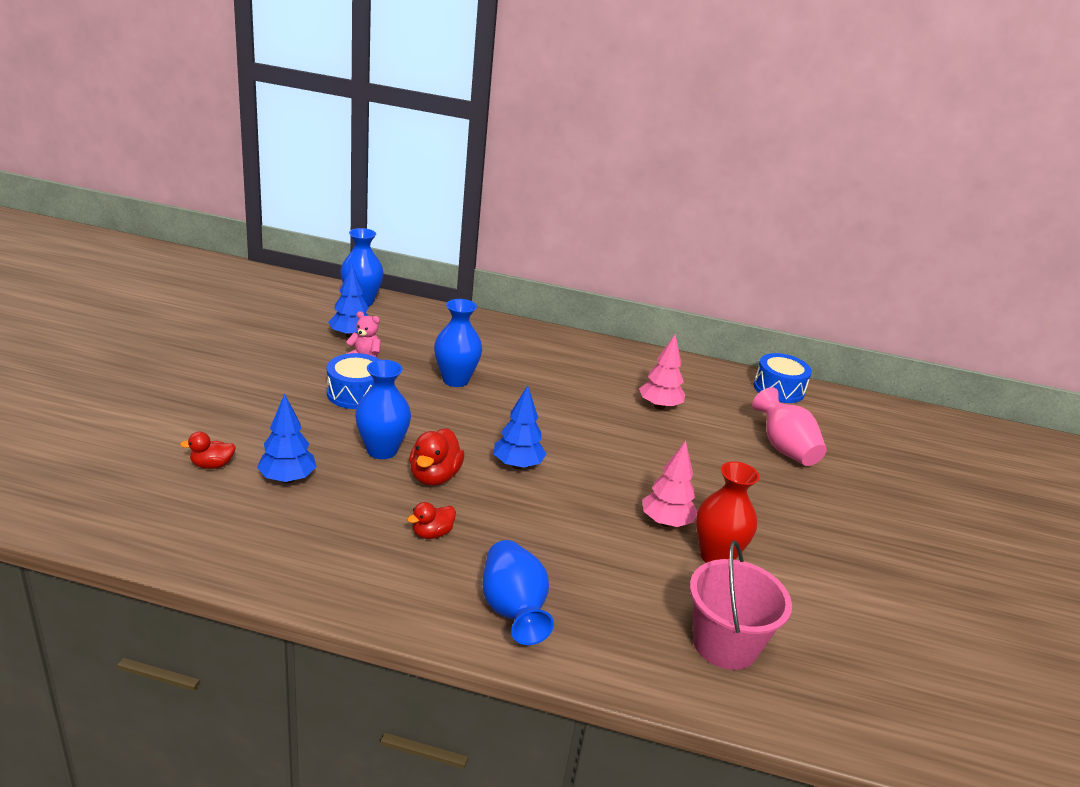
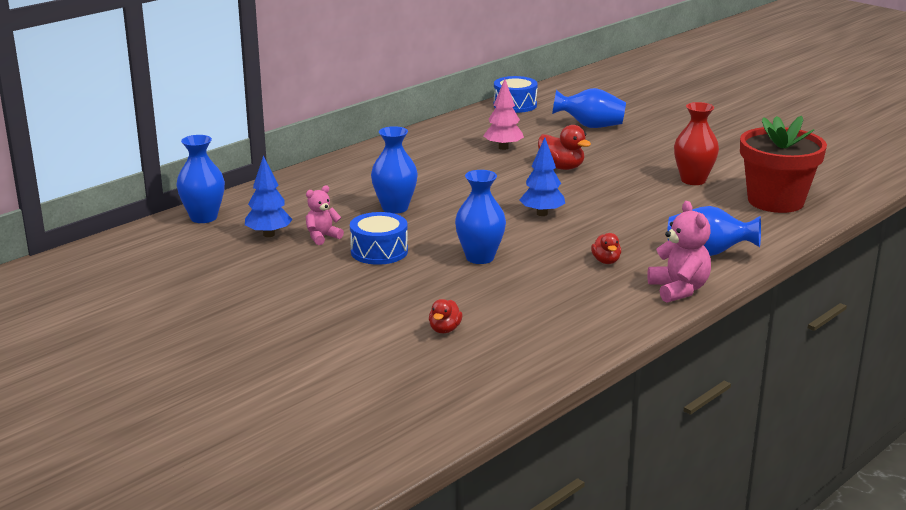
camera: 55 degrees left, 5 degrees down
(287, 479) = (492, 301): blue tree -> none
(394, 605) = (679, 290): none -> pink teddy bear
(434, 476) = (533, 246): red duck -> red duck (561, 167)
(666, 522) = (647, 184): pink tree -> none
(725, 644) = (775, 201): pink bucket -> red flower pot
(784, 448) = (590, 126): pink vase -> blue vase

